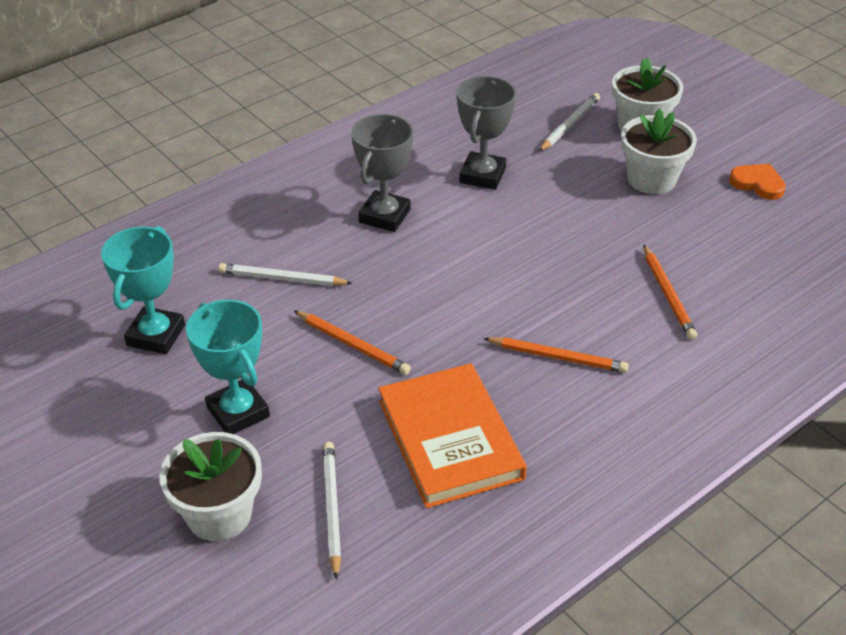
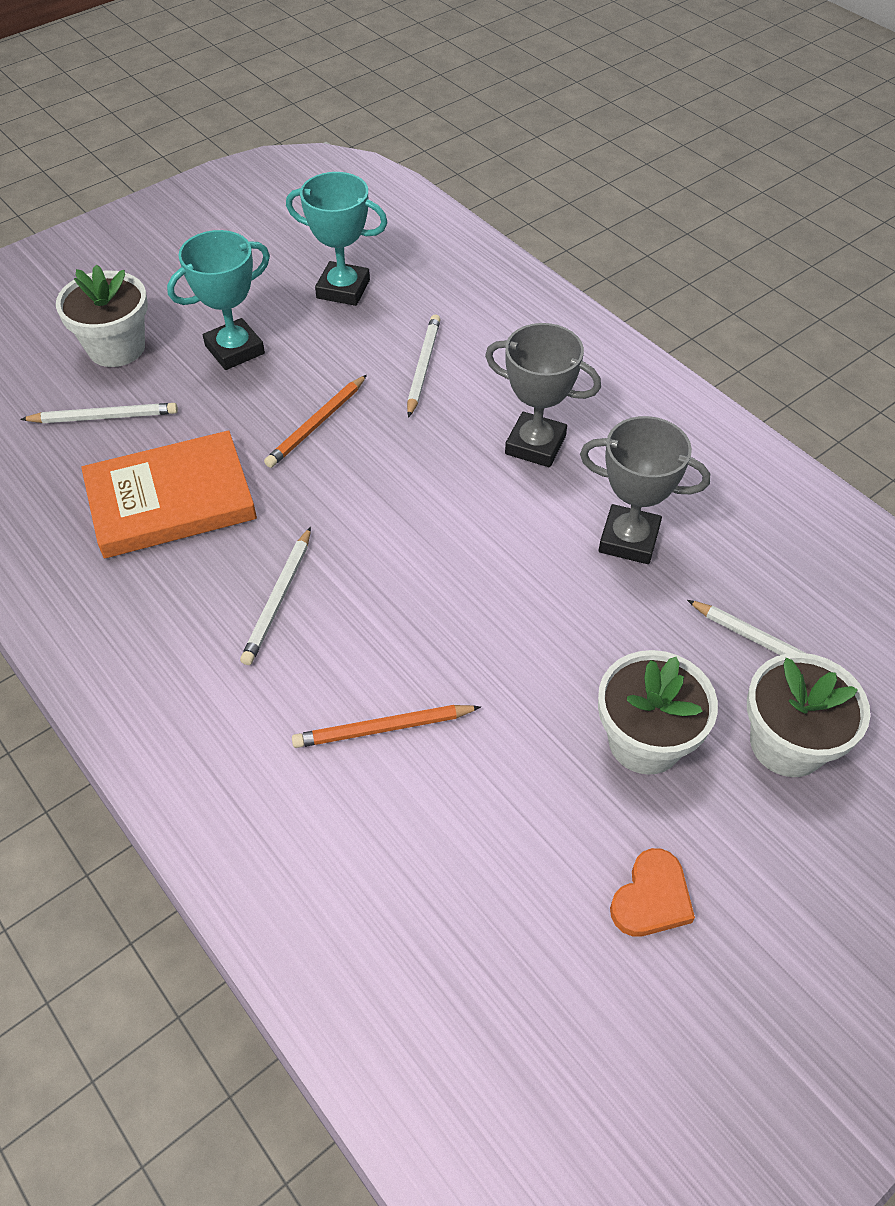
camera: 90 degrees right, 10 degrees up
(557, 357) = (278, 598): orange pencil -> white pencil

